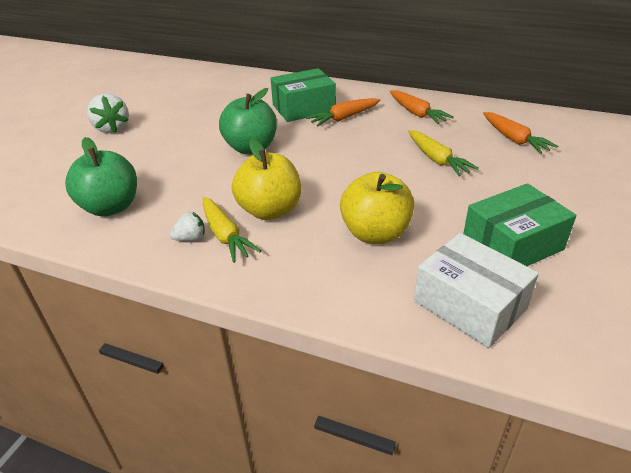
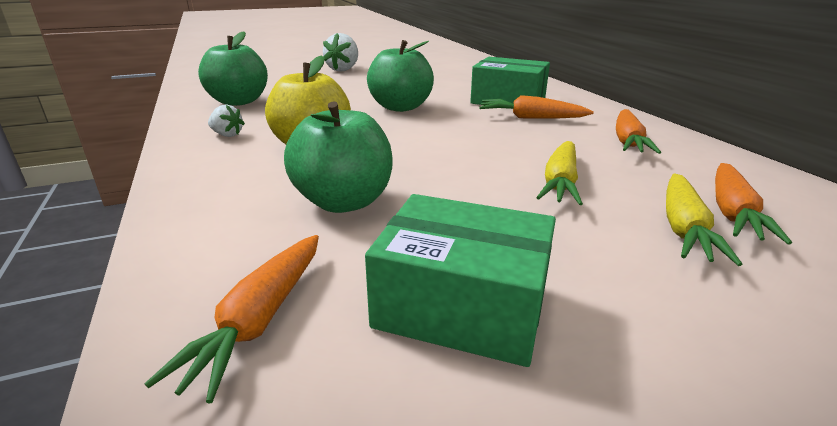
camera: 45 degrees right, 10 degrees down
(225, 235) = (247, 144): yellow carrot -> yellow carrot (683, 228)
(375, 233) = (344, 202): yellow apple -> green apple
(469, 305) = (259, 320): white box -> orange carrot

